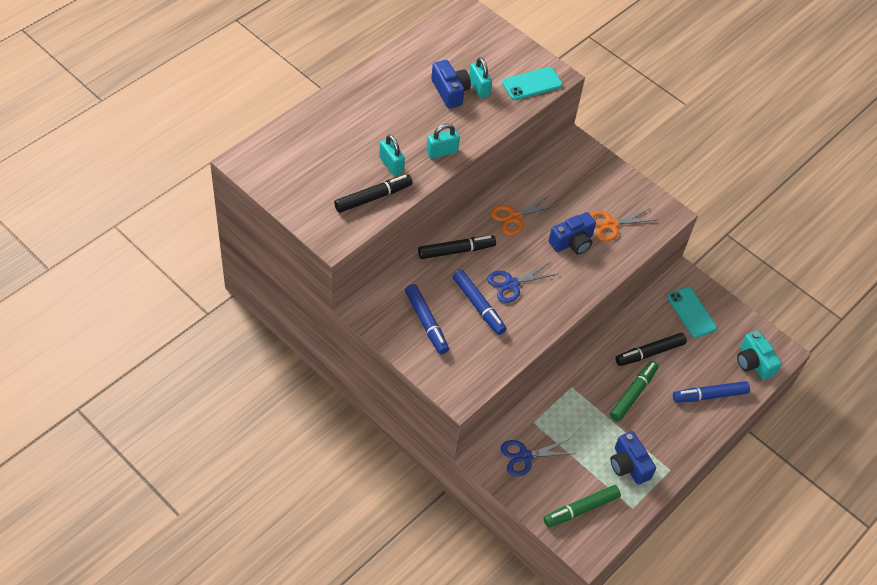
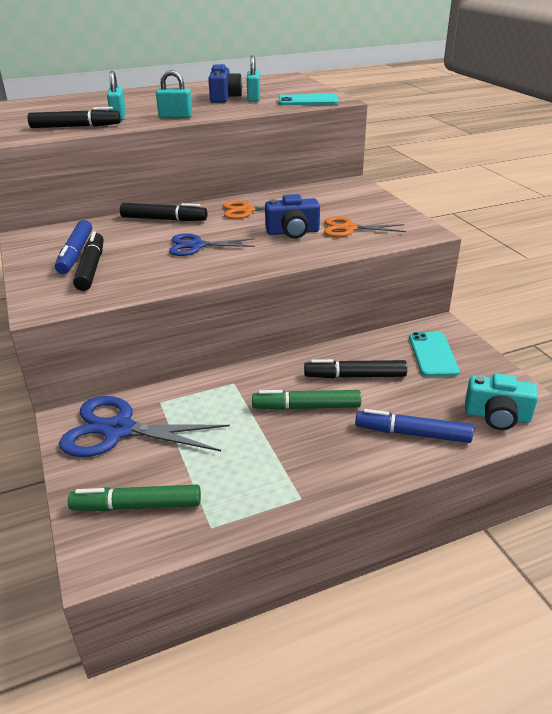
camera: 30 degrees right, 20 degrees down
(455, 338) = (91, 268): none -> black marker
(478, 306) = (143, 253): blue marker -> none
(525, 456) = (118, 430): blue scissors -> blue scissors, size x1.60
(628, 465) = (244, 476): blue camera -> none
(633, 394) = (306, 407): green marker -> green marker turned 150 degrees counterclockwise
(753, 362) = (497, 416): turquoise camera -> turquoise camera turned 75 degrees counterclockwise

